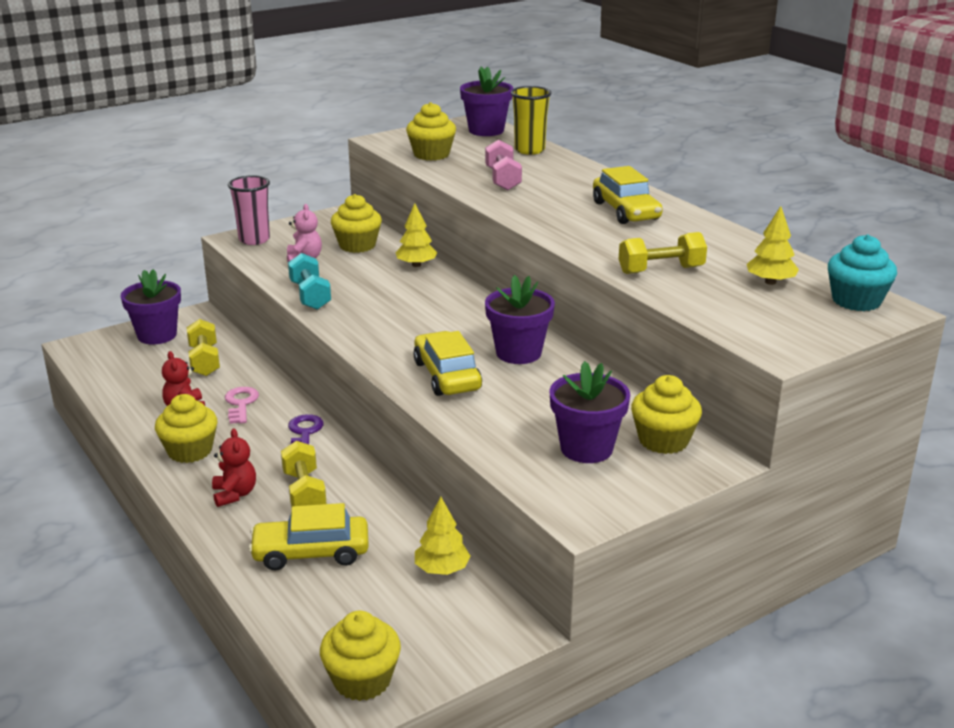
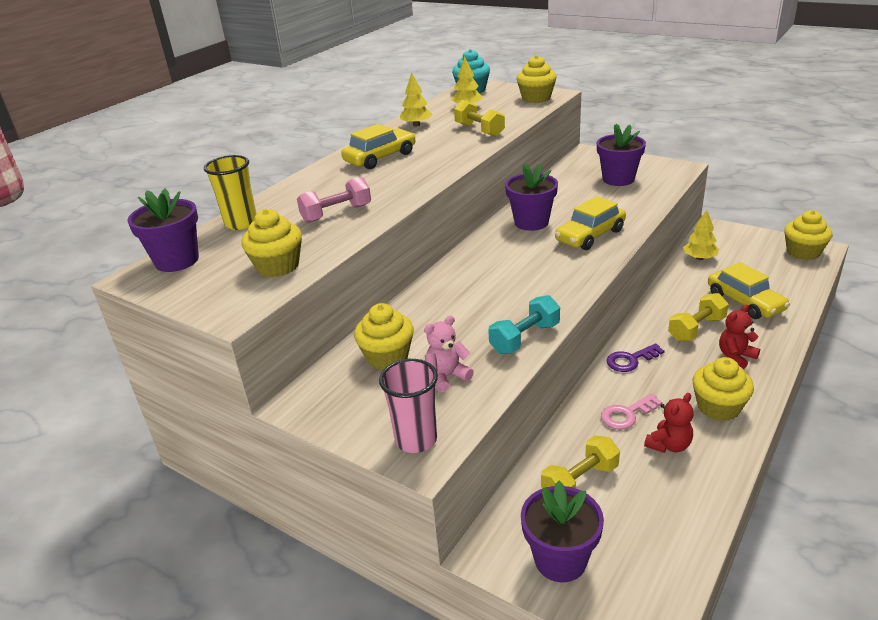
camera: 110 degrees left, 5 degrees up
(416, 265) = (413, 307): yellow tree -> yellow tree (416, 125)
(663, 440) = (585, 165): yellow cupcake -> yellow cupcake (536, 98)

